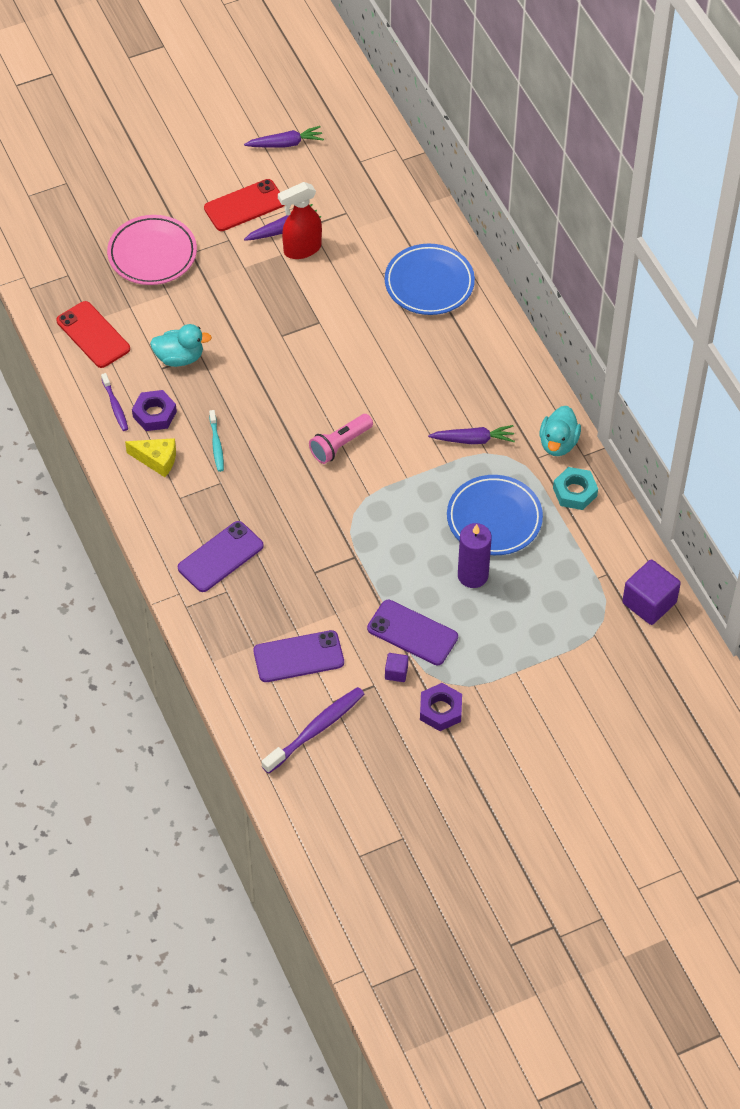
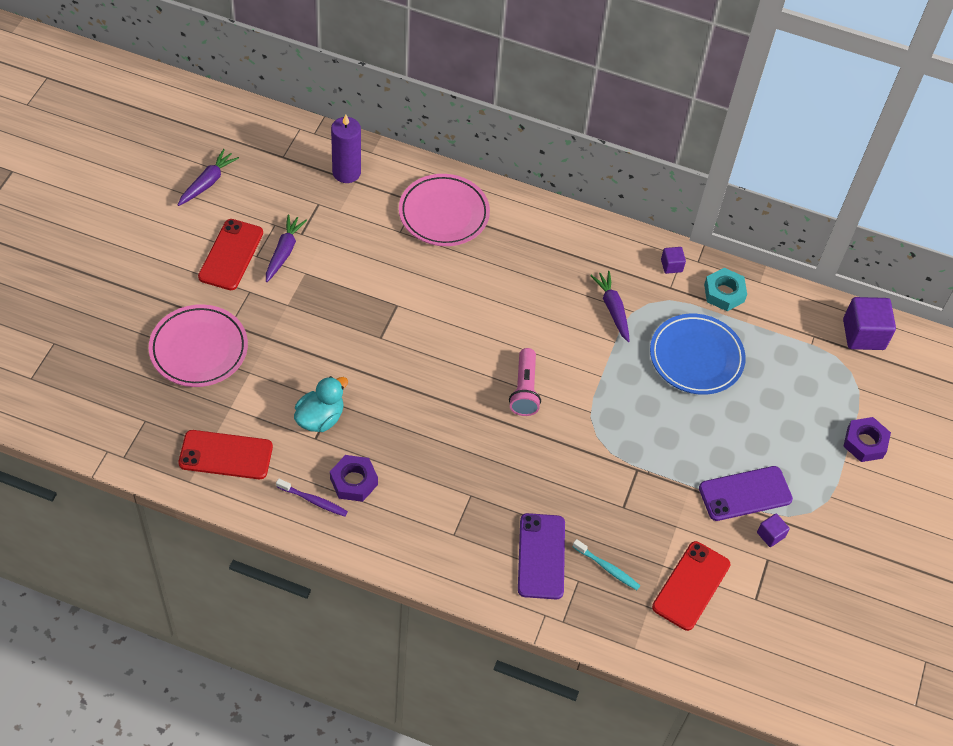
camera: 50 degrees left, 0 degrees up
(157, 460) = (399, 518): yellow cheese -> none
(216, 444) = (432, 466): turquoise toothbrush -> turquoise toothbrush (607, 568)
(298, 656) = (691, 586): purple phone -> red phone
(302, 249) = (317, 257): red spray bottle -> none
(316, 729) = (770, 633): purple toothbrush -> none
(429, 283) = (444, 214): blue plate -> pink plate
(440, 710) = (833, 536): purple nut -> purple nut (865, 443)
(473, 440) = (612, 309): purple carrot -> purple carrot turned 60 degrees counterclockwise
(473, 575) = (732, 413): purple candle -> purple candle (346, 172)
(558, 443) = (671, 265): turquoise duck -> purple cube

